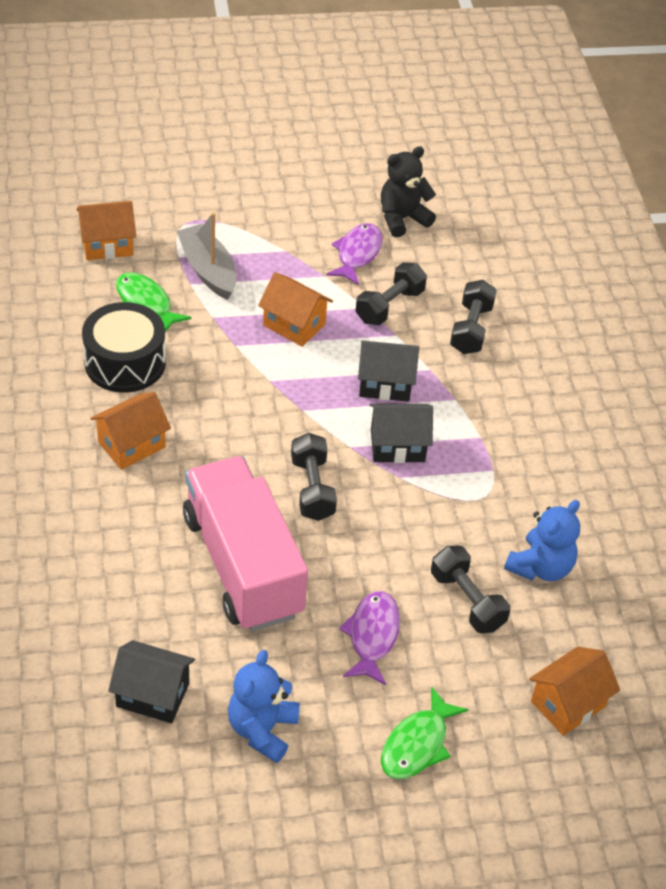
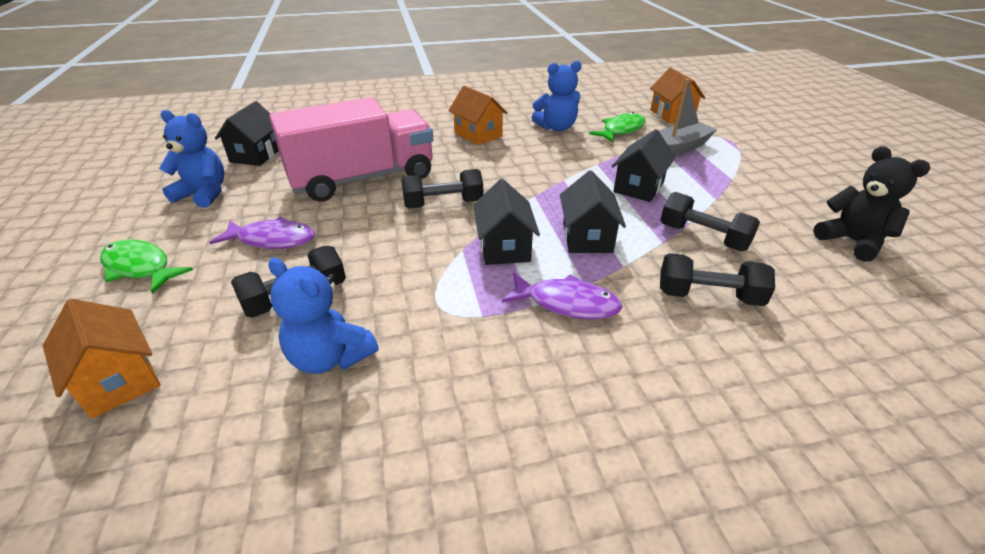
camera: 90 degrees right, 10 degrees down
(125, 362) = (556, 128): black drum -> blue teddy bear
(294, 325) = (638, 187): orange house -> black house
(357, 254) = (765, 216): purple fish -> purple fish (567, 303)

